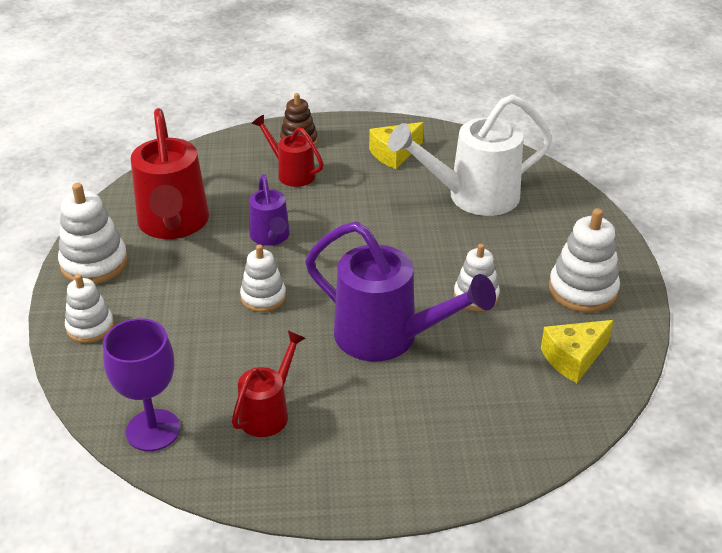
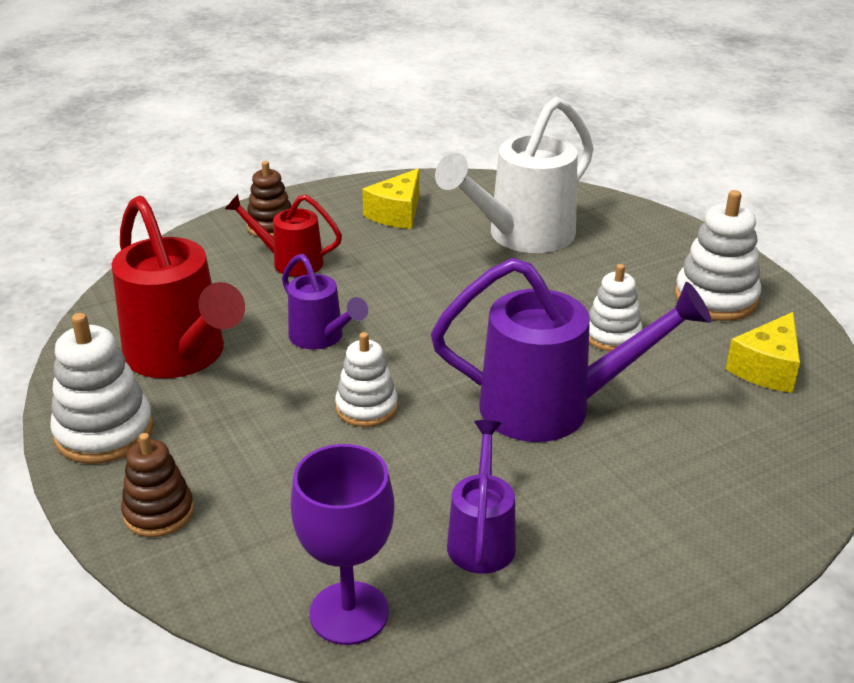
camera: 25 degrees left, 5 degrees down
(90, 327) = (159, 512): white stacking toy -> brown stacking toy
(268, 412) = (481, 538): red watering can -> purple watering can

